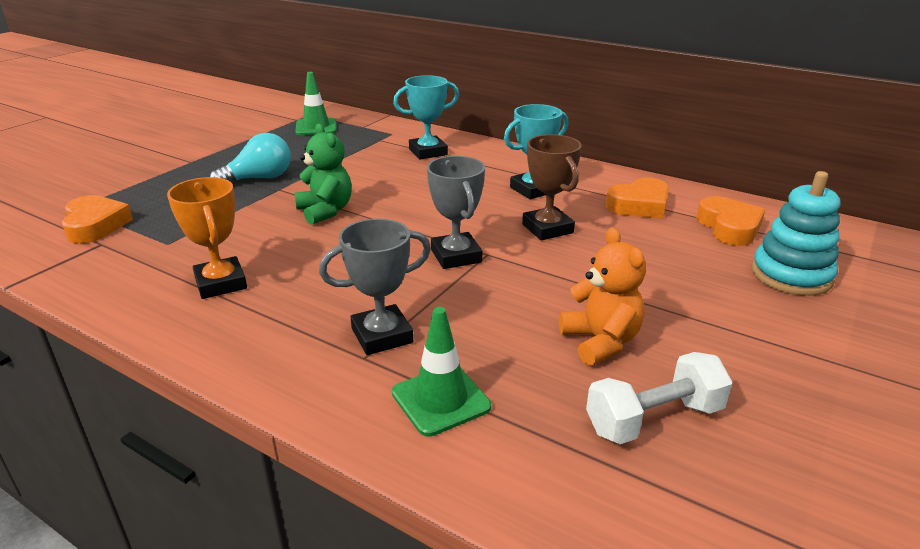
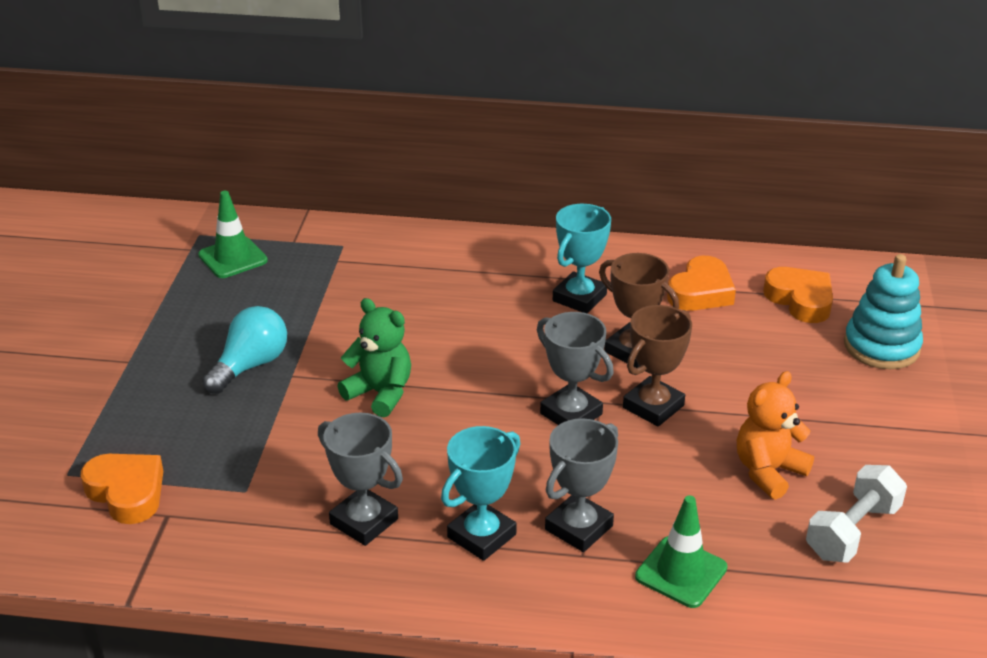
camera: 25 degrees left, 5 degrees up
(221, 283) = (364, 521): orange trophy -> grey trophy
(428, 152) = (415, 267): turquoise trophy -> turquoise trophy (482, 536)
(531, 268) = (653, 407): none -> brown trophy
(600, 342) = (768, 471): orange teddy bear -> orange teddy bear turned 90 degrees counterclockwise

